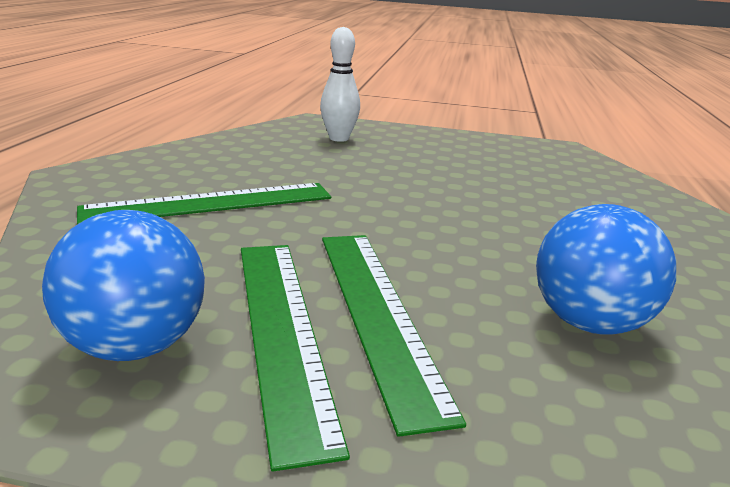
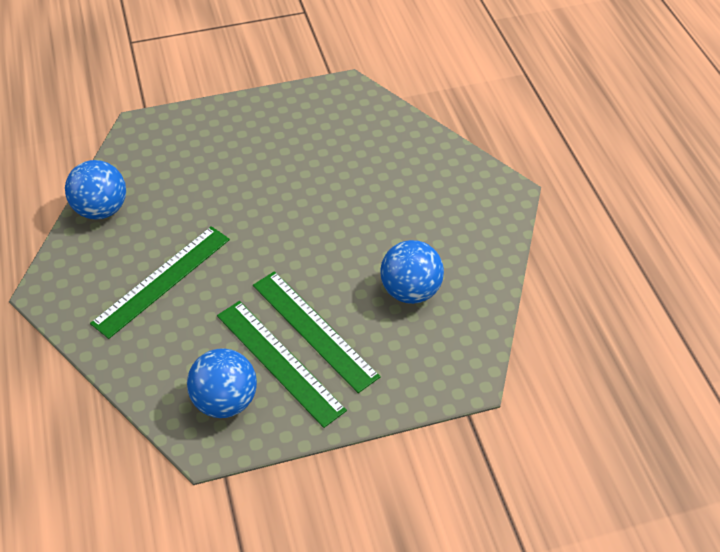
camera: 25 degrees left, 25 degrees up
(213, 147) = (101, 209): none -> blue ball
(339, 138) = (180, 150): white bowling pin -> none

